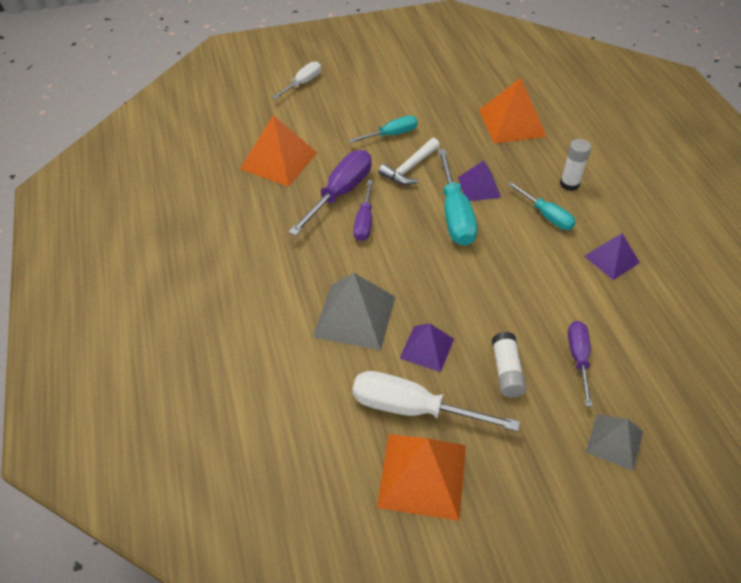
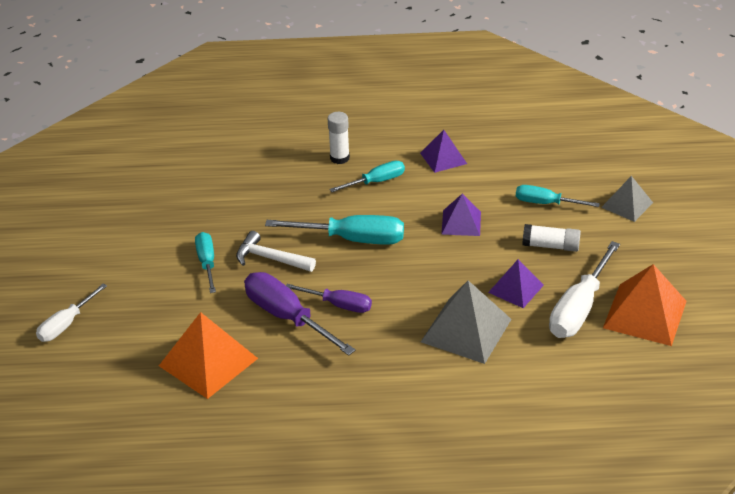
camera: 75 degrees left, 10 degrees down
(302, 83) = (66, 324): white screwdriver -> white screwdriver turned 105 degrees counterclockwise
(409, 168) = (270, 258): white hammer -> white hammer turned 150 degrees clockwise
(479, 187) = (320, 215): purple pyramid -> purple pyramid (461, 223)
(512, 123) = (232, 173): orange pyramid -> none
(578, 358) = (546, 203): purple screwdriver -> turquoise screwdriver

